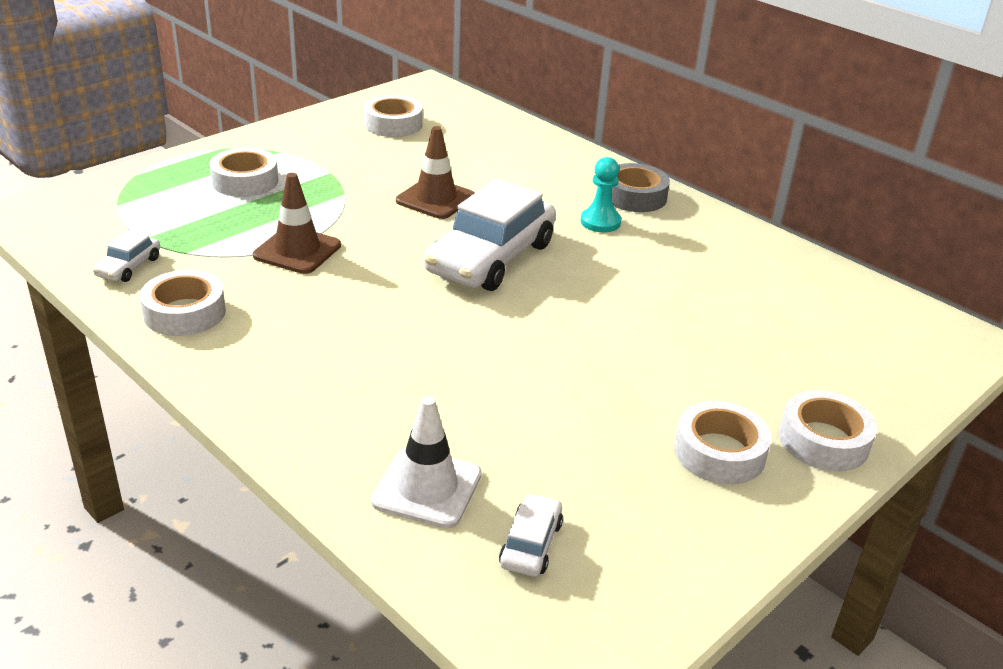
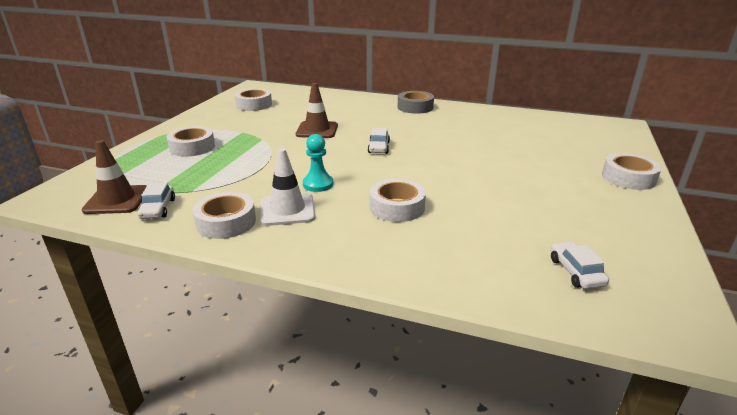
camera: 25 degrees left, 5 degrees down
(297, 251) = (265, 171): brown traffic cone -> brown traffic cone (117, 200)
(427, 488) = (486, 265): white traffic cone -> white traffic cone (287, 210)
(490, 258) = (379, 147): white car -> white car, size x0.44
(600, 222) = (413, 120): turquoise pawn -> turquoise pawn (318, 184)
(719, 452) = (596, 197): white tape -> white tape (397, 207)

